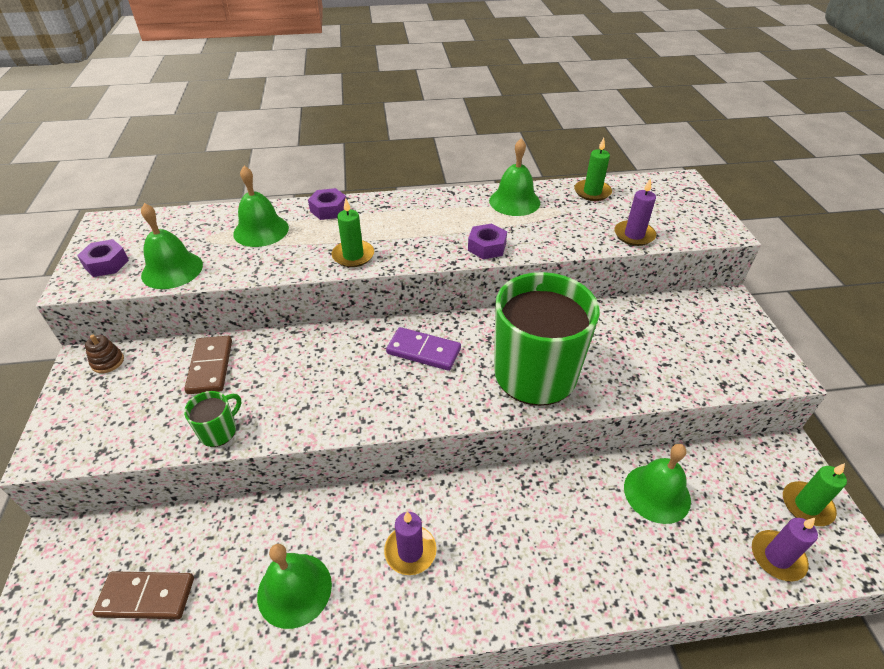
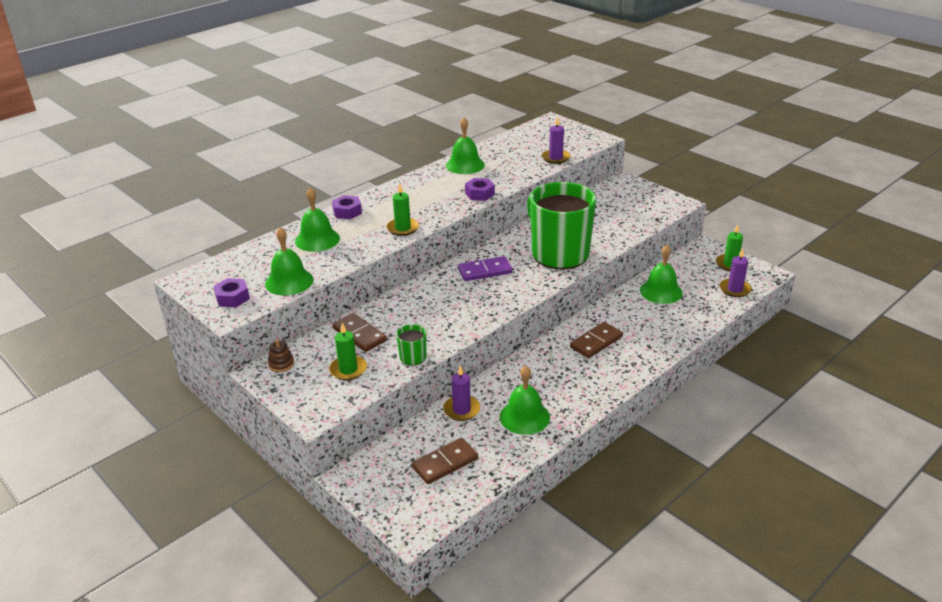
camera: 35 degrees left, 10 degrees down
(410, 551) = (566, 372): purple candle -> purple candle (461, 410)
(493, 525) = (596, 342): none -> brown domino
(592, 192) = (506, 144): green candle -> green candle (348, 370)

